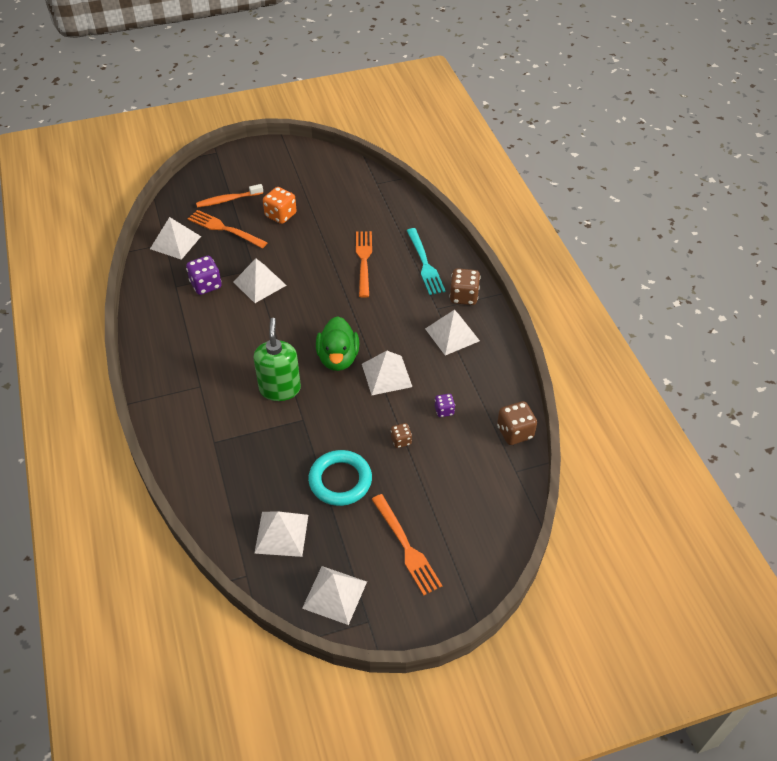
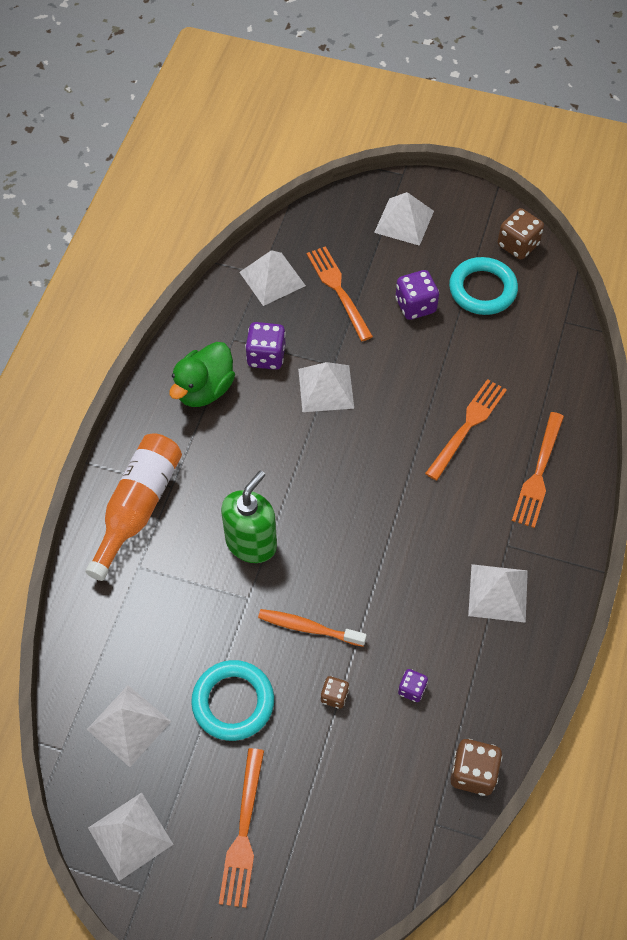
camera: 35 degrees right, 10 degrees up
(186, 409) = (138, 507): none -> orange bottle
(228, 200) = (370, 251): orange toothbrush -> orange toothbrush (308, 628)
(280, 215) = (415, 306): orange dice -> purple dice
(315, 189) = (482, 289): none -> turquoise ring
(338, 358) = (342, 543): green duck -> green duck (204, 389)
(386, 375) = (381, 599): white pyramid -> white pyramid (404, 221)
(425, 264) = (538, 474): turquoise fork -> orange fork
(464, 296) = (552, 548): brown dice -> brown dice (518, 245)

